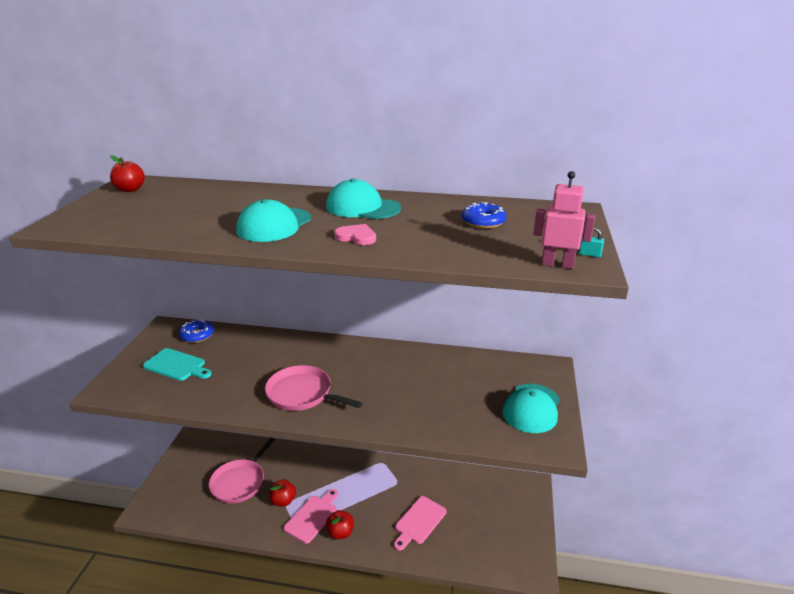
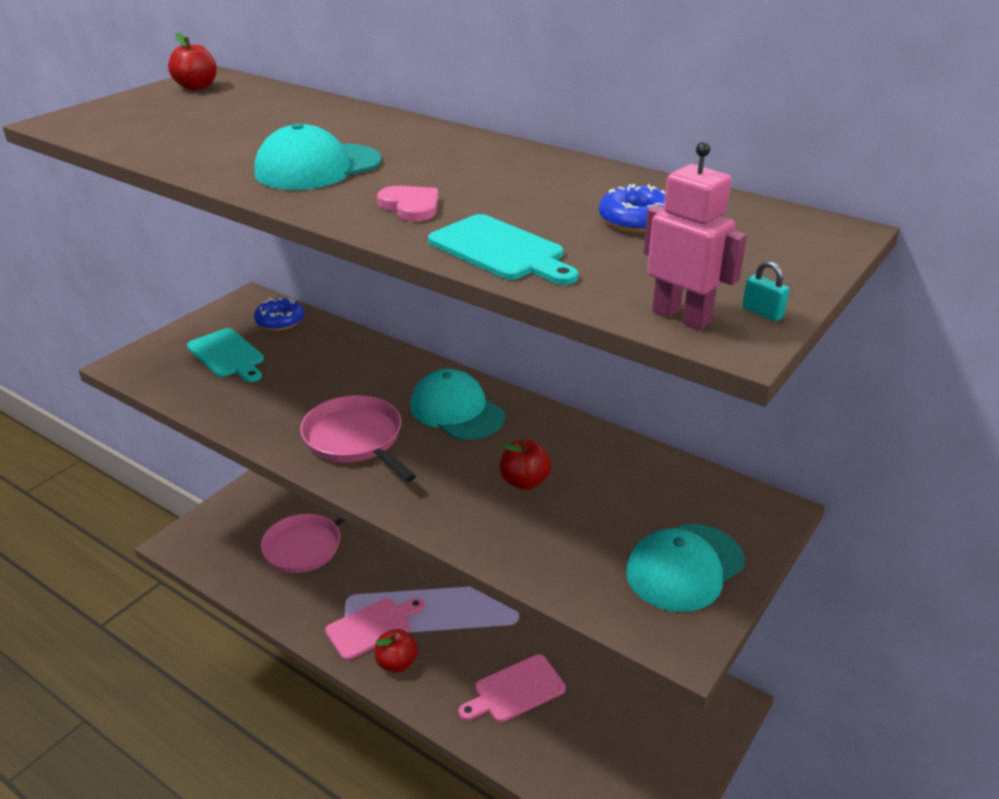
camera: 25 degrees right, 5 degrees up
(283, 501) = (347, 591): red apple -> red apple (524, 481)
(362, 207) = (472, 164): turquoise cap -> turquoise cap (456, 411)
(433, 250) = (500, 250): none -> turquoise cutting board

